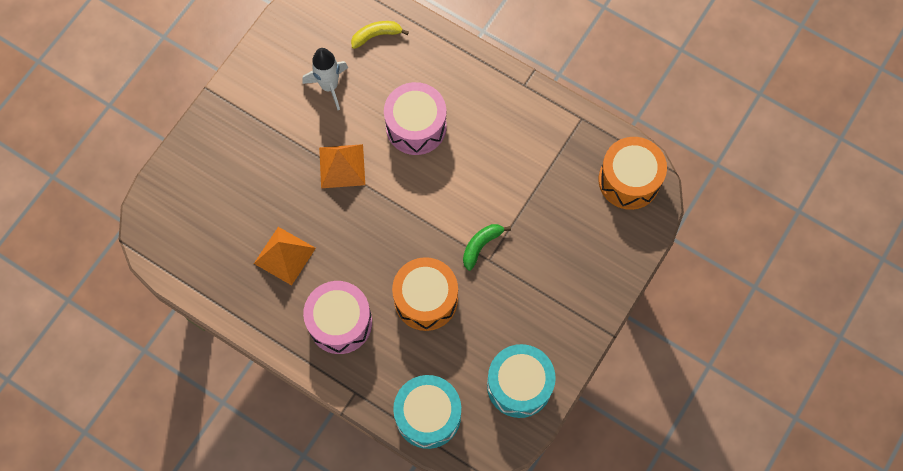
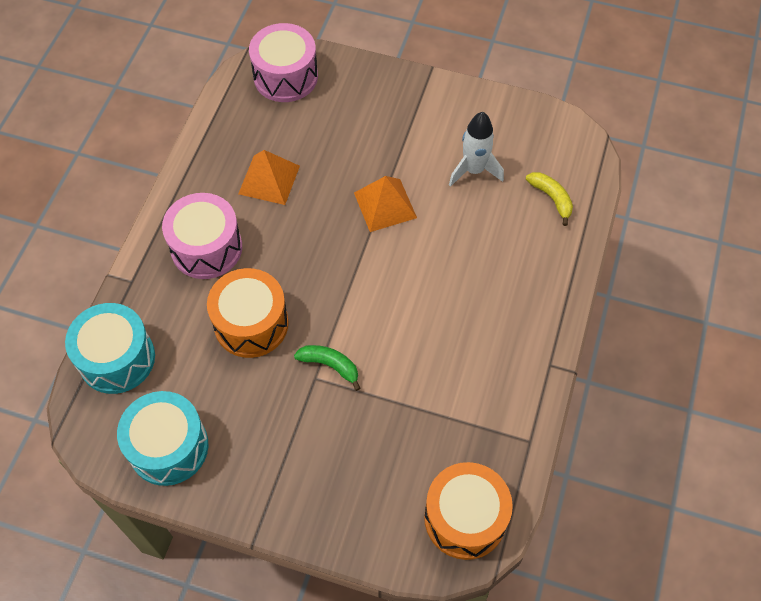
camera: 75 degrees right, 10 degrees down
(416, 126) = (455, 264): pink drum -> pink drum (285, 77)

